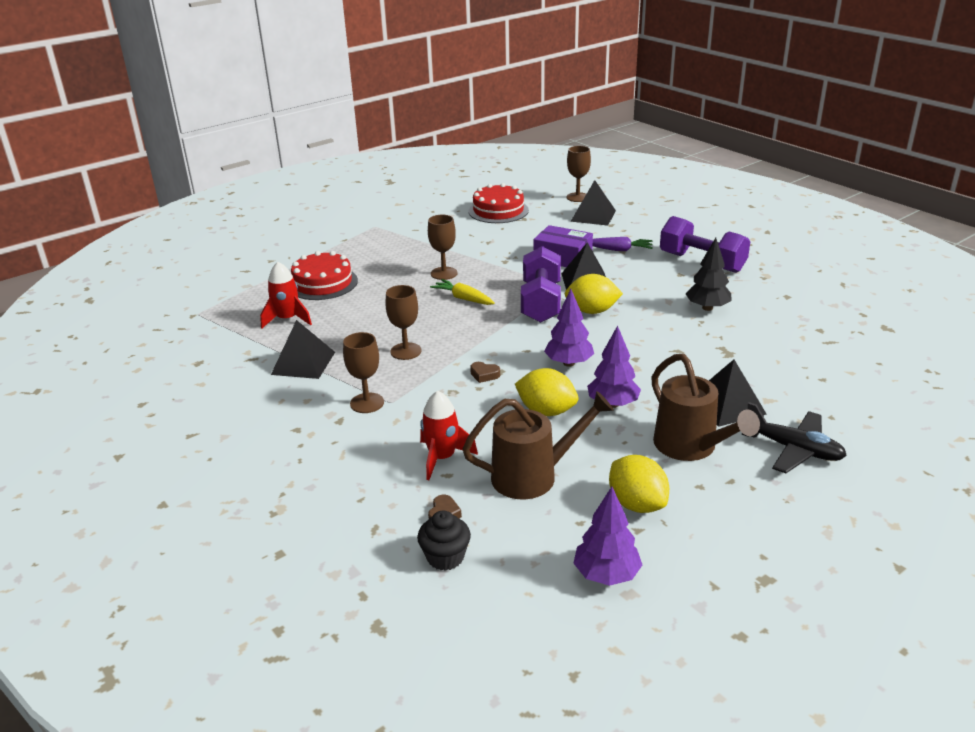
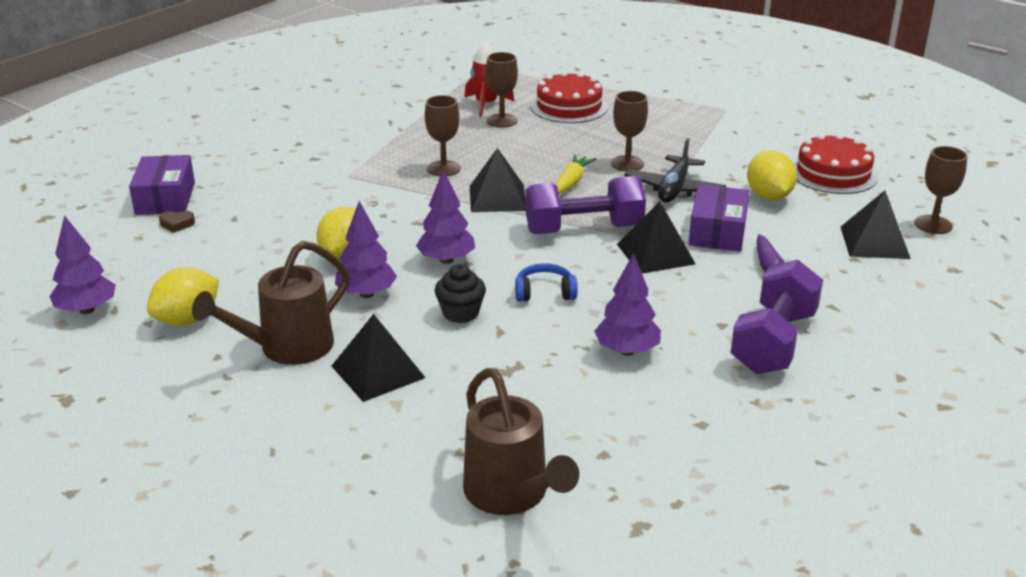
camera: 75 degrees right, 0 degrees up
(303, 363) = (407, 126): black pyramid -> black pyramid (498, 198)
(367, 403) = (344, 165): brown goblet -> brown goblet (502, 121)
(377, 524) = (165, 198): none -> purple box
(442, 458) = (259, 212): red rocket -> none
(445, 557) = (120, 232): black cupcake -> black cupcake (460, 313)
(484, 375) = (408, 214): brown heart -> none
(534, 476) = (233, 260): brown watering can -> brown watering can (512, 495)
(592, 311) = (577, 264): yellow lemon -> yellow lemon (768, 196)
(628, 328) = (544, 292): none -> blue headphones
(707, 308) = (627, 351): black tree -> purple tree
(793, 449) = (289, 422): black plane -> black plane (674, 189)

